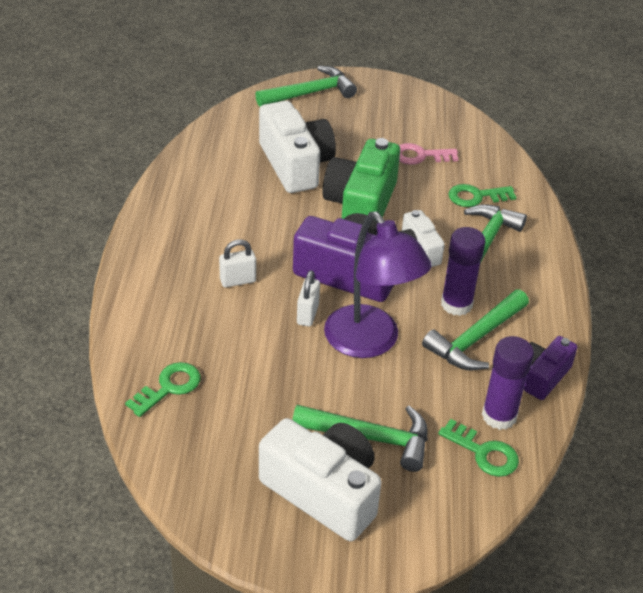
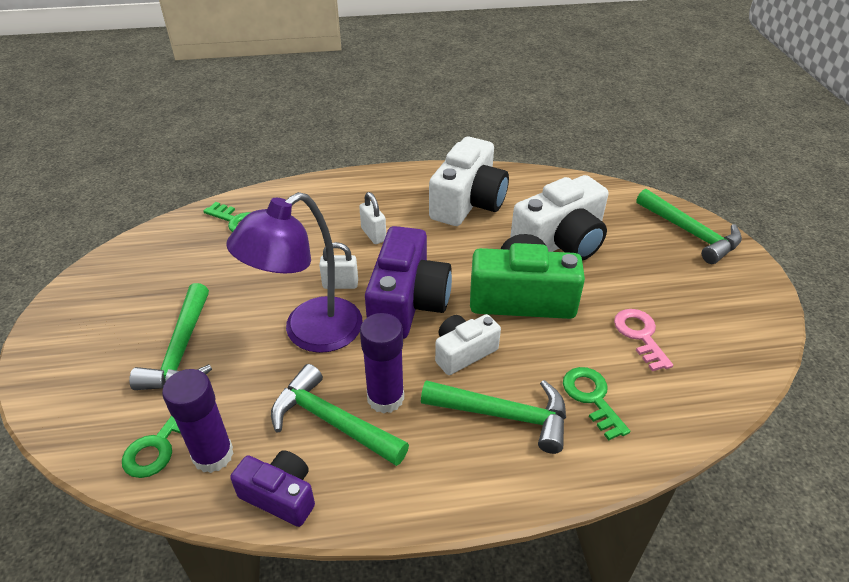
camera: 80 degrees right, 0 degrees up
(323, 492) = (118, 328): white camera -> white camera (468, 202)

